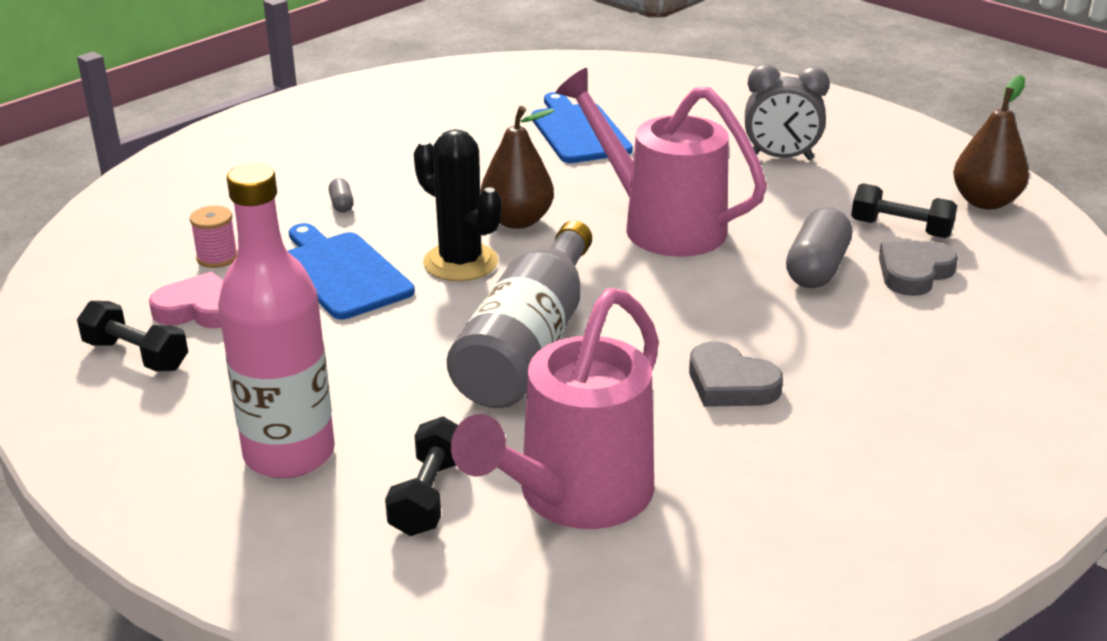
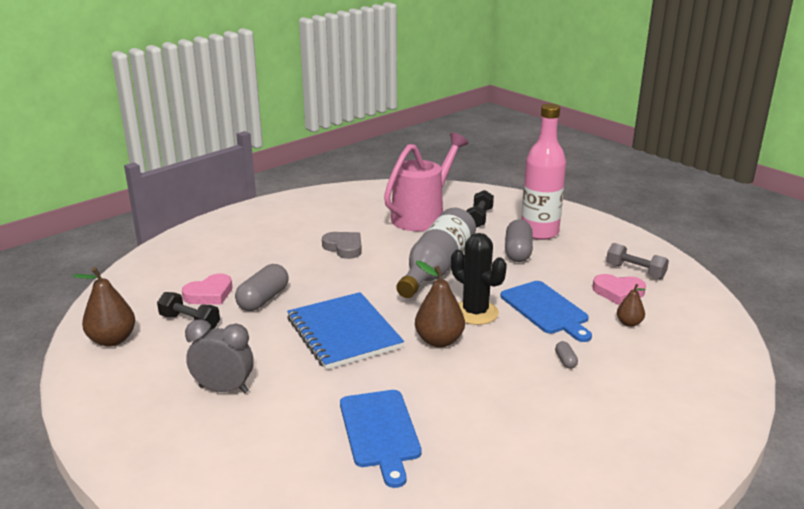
camera: 175 degrees left, 5 degrees down
(136, 355) = (635, 271): black dumbbell -> grey dumbbell
(217, 258) = (629, 323): pink spool -> brown pear
(357, 392) = (518, 252): none -> grey capsule
(660, 225) = (344, 333): pink watering can -> blue notebook
(914, 273) = (209, 294): grey heart -> pink heart

